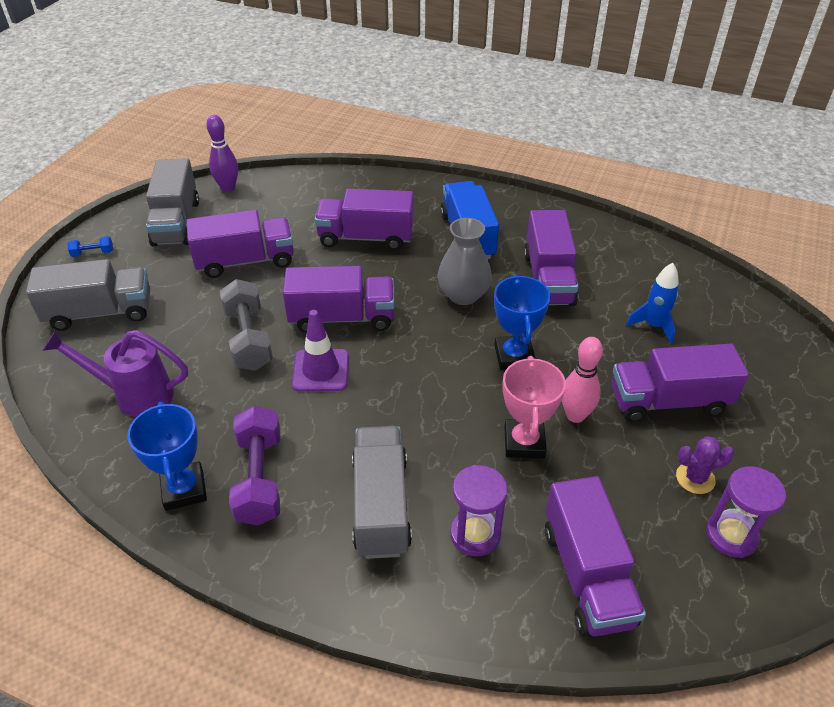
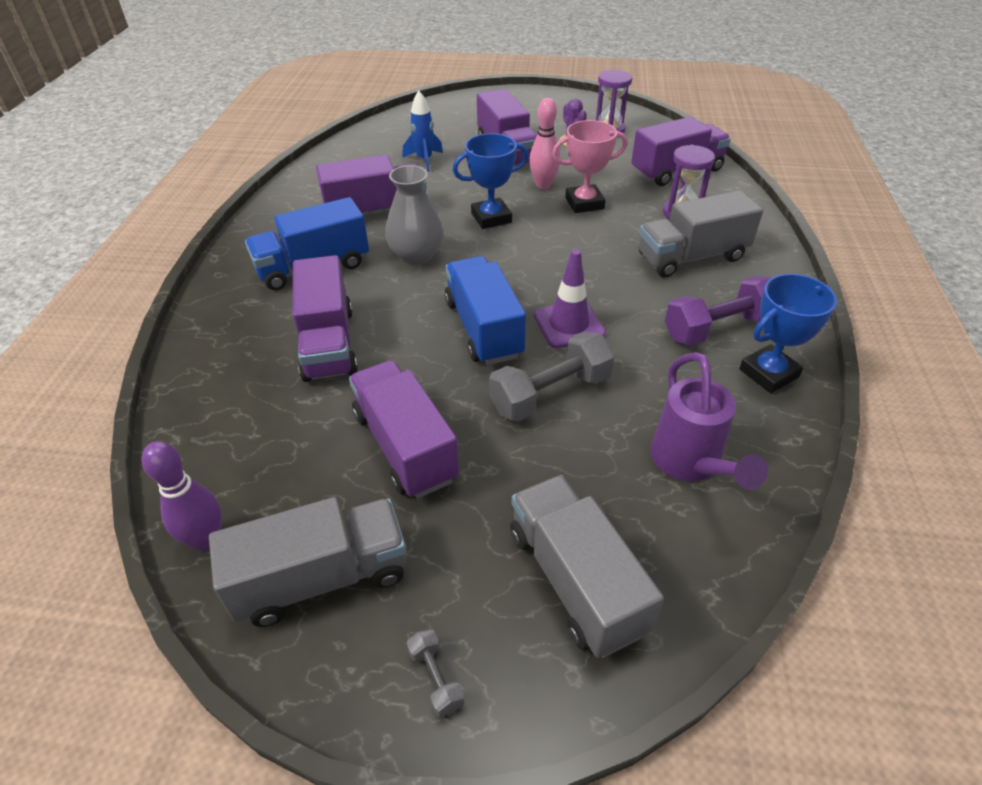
camera: 105 degrees left, 0 degrees up
(93, 253) = (436, 678): blue dumbbell -> grey dumbbell
(342, 317) = (483, 329): purple truck -> blue truck

